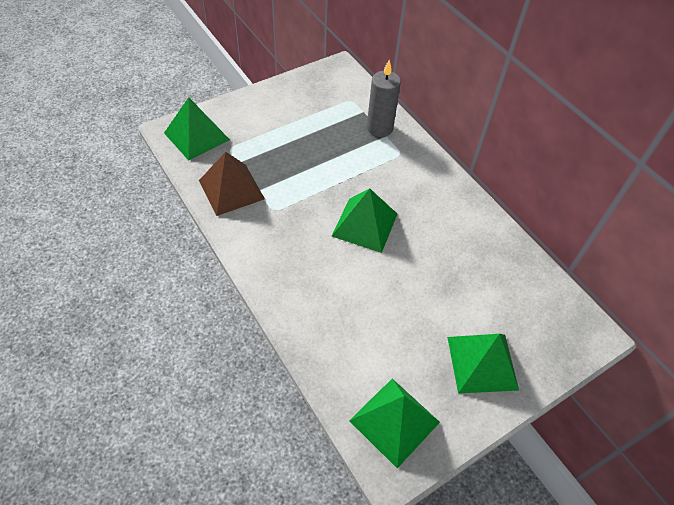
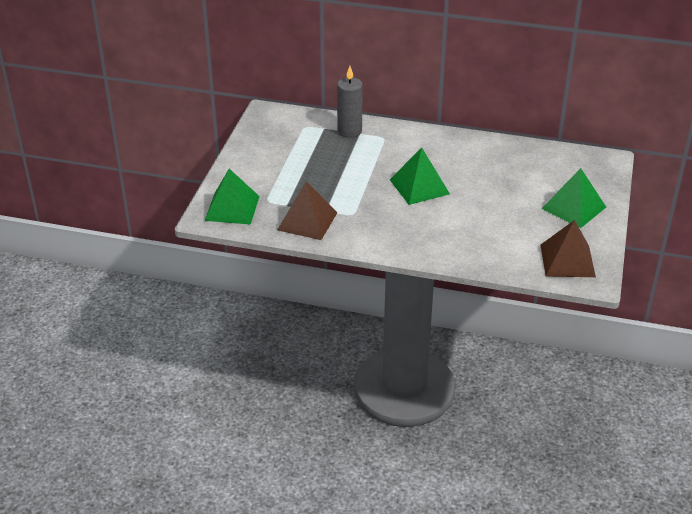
camera: 40 degrees left, 15 degrees down
(394, 421) = (567, 260): green pyramid -> brown pyramid

